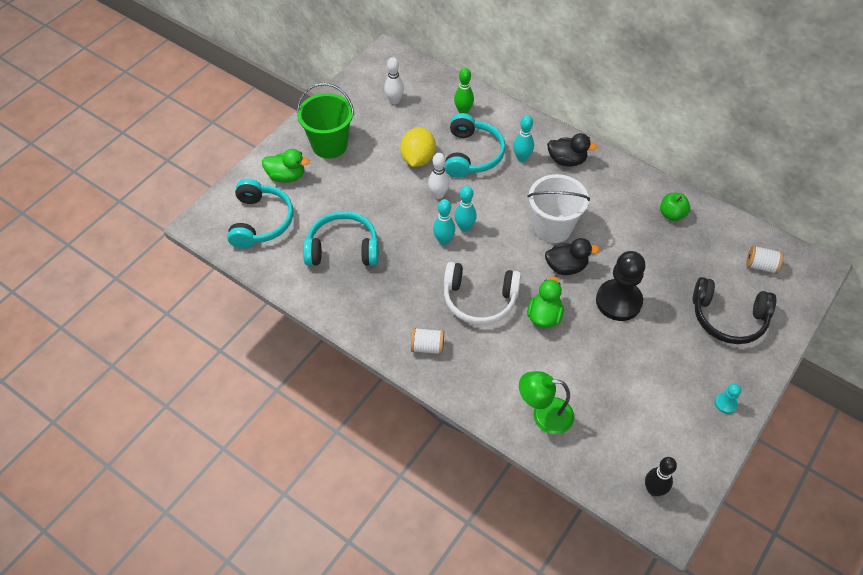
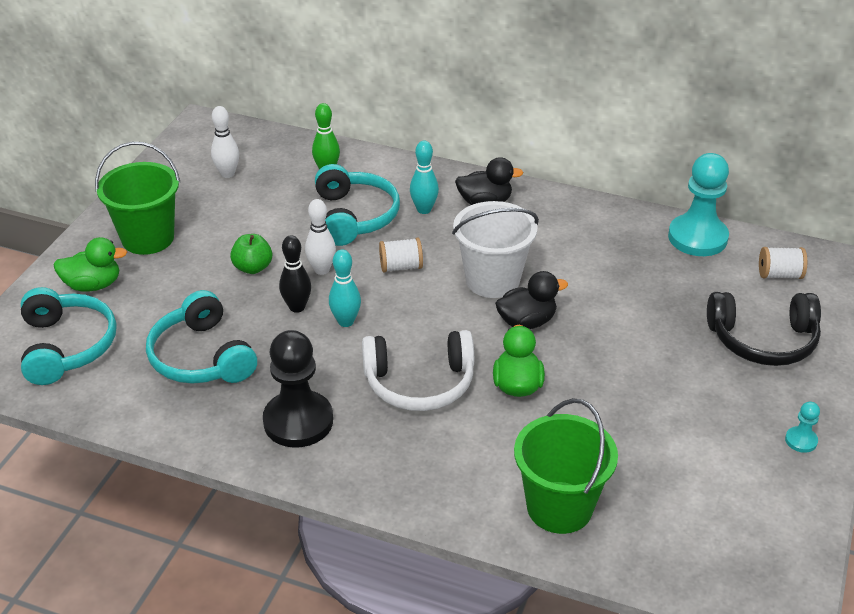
camera: 15 degrees left, 15 degrees down
(343, 248) = (201, 357): turquoise headphones -> turquoise headphones turned 105 degrees counterclockwise
(418, 159) = (280, 233): yellow lemon -> none
(427, 347) = (362, 456): white spool -> white spool (401, 267)
(464, 227) = (371, 301): turquoise bowling pin -> none
(544, 415) = (559, 507): green lamp -> green bucket
(618, 301) = (612, 348): black pawn -> black pawn (298, 421)
(653, 490) = (748, 569): black bowling pin -> black bowling pin (297, 307)
(672, 214) = (644, 238): green apple -> green apple (253, 268)
(711, 222) = (697, 237): none -> turquoise pawn

